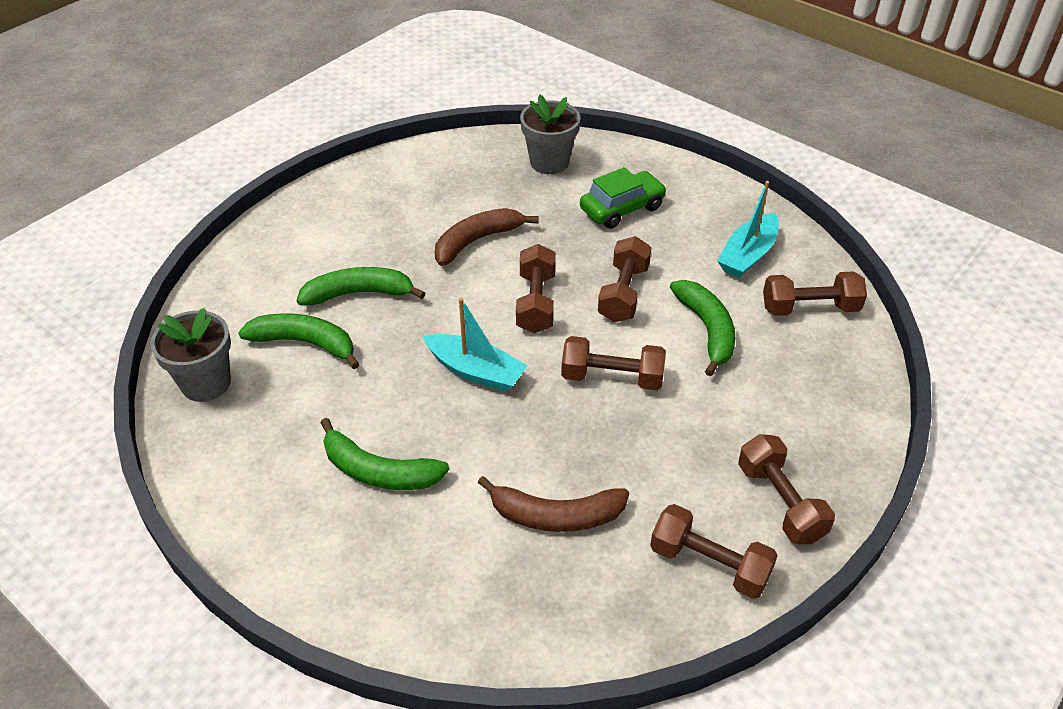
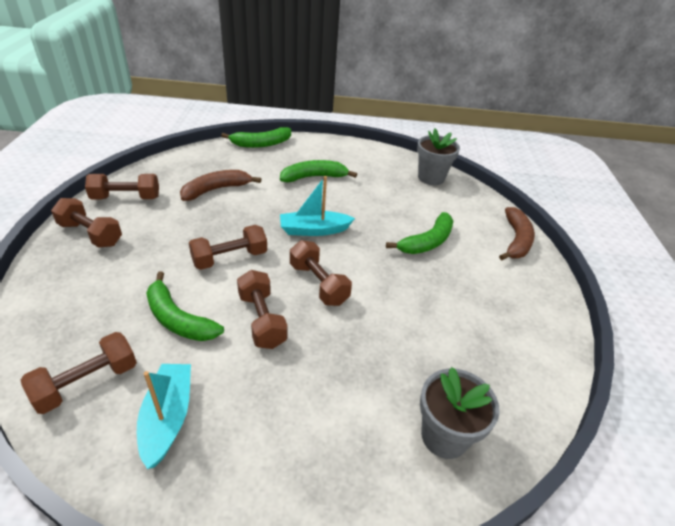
camera: 140 degrees right, 5 degrees down
(305, 343) = (416, 208): green banana -> green banana (261, 144)
(477, 241) = (406, 311): brown banana -> brown banana (516, 240)
(622, 208) = (325, 411): green car -> none

